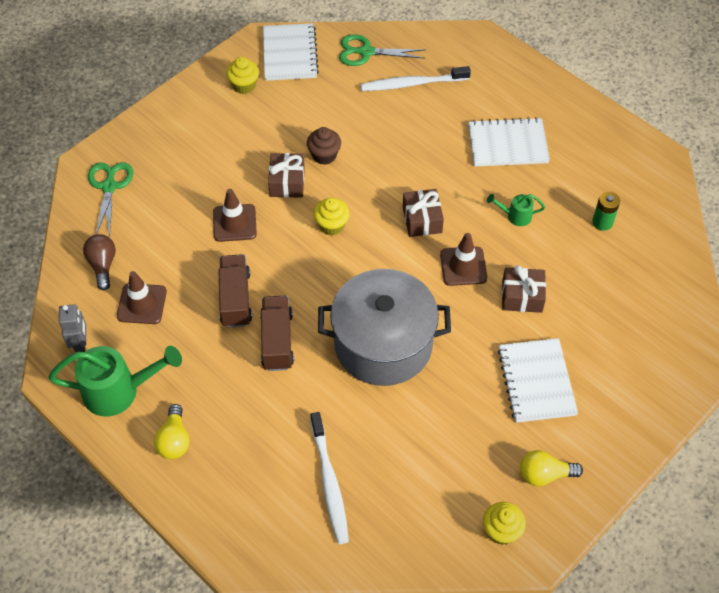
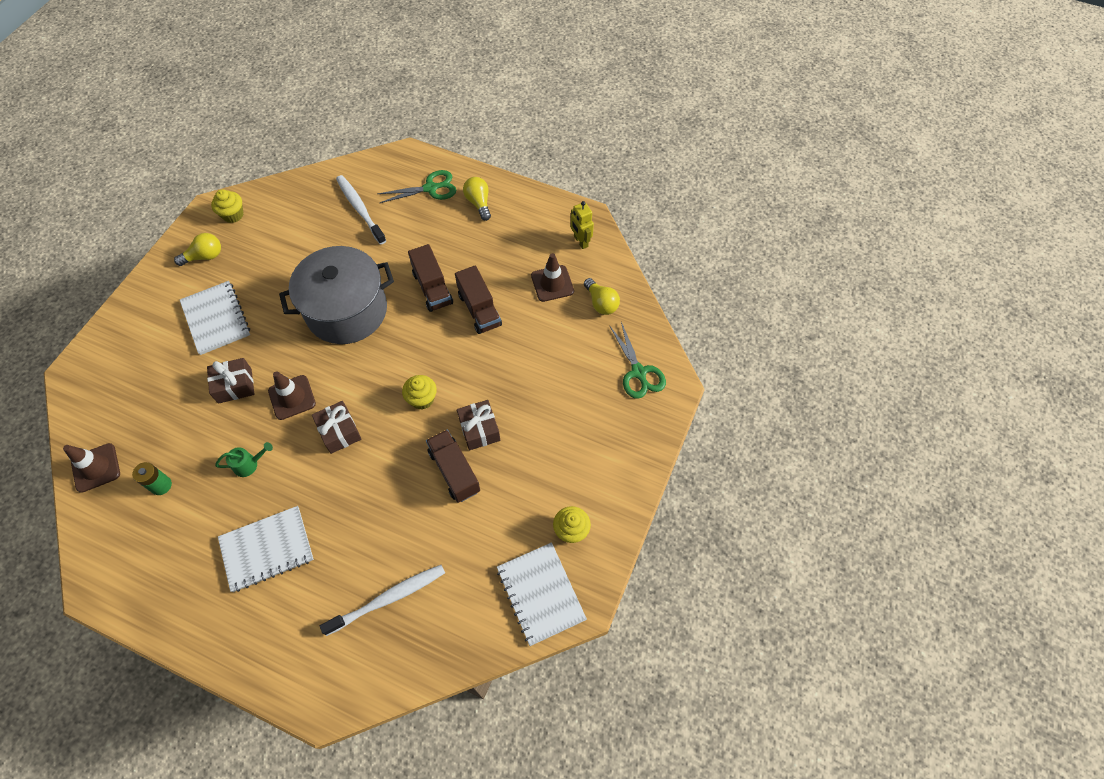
camera: 160 degrees right, 5 degrees up
(81, 345) = (580, 241): grey robot -> yellow robot
(103, 265) = (601, 303): brown light bulb -> yellow light bulb
(119, 391) = (534, 220): green watering can -> none
(234, 223) = (510, 374): brown traffic cone -> brown traffic cone (96, 468)
(324, 155) = (454, 471): brown cupcake -> brown truck
(366, 52) = (454, 629): green scissors -> green scissors (431, 188)

